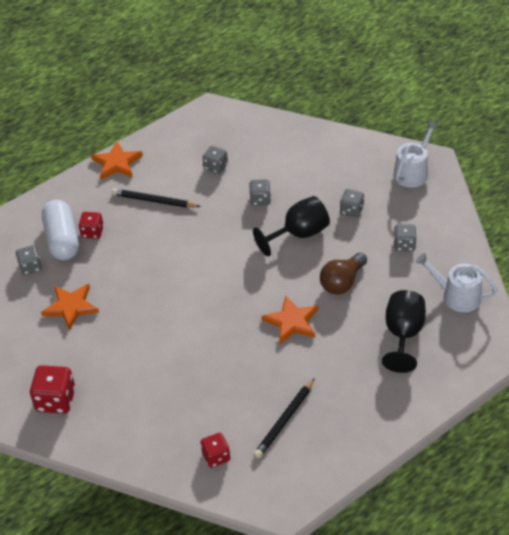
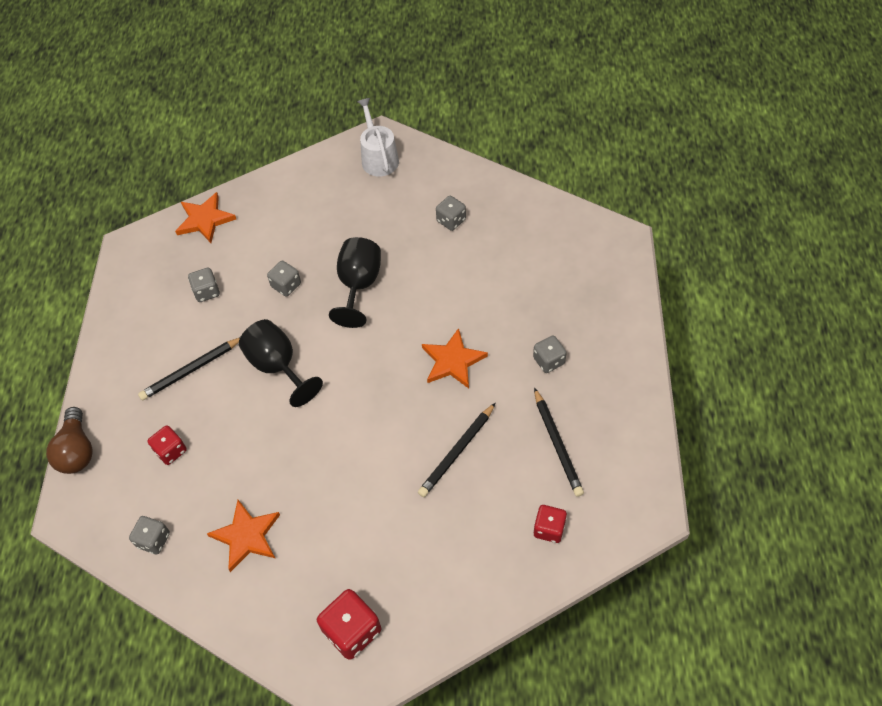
camera: 50 degrees left, 10 degrees up
(62, 240) = (150, 485): white capsule -> none
(117, 163) = (105, 368): orange star -> orange star (205, 219)
(225, 370) = (456, 452): none -> black pencil
(342, 282) = (446, 292): brown light bulb -> brown light bulb (77, 450)
(352, 210) = (373, 229): grey dice -> grey dice (548, 361)
(403, 335) = (546, 290): black goblet -> black goblet (278, 366)
(457, 296) = (542, 225): white watering can -> none

